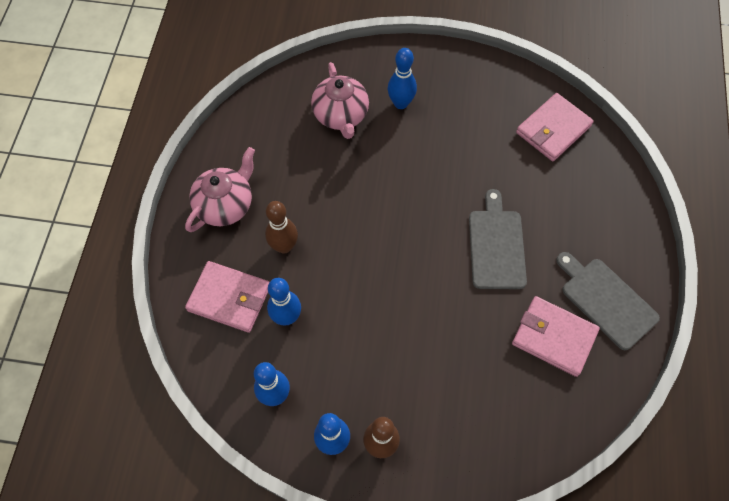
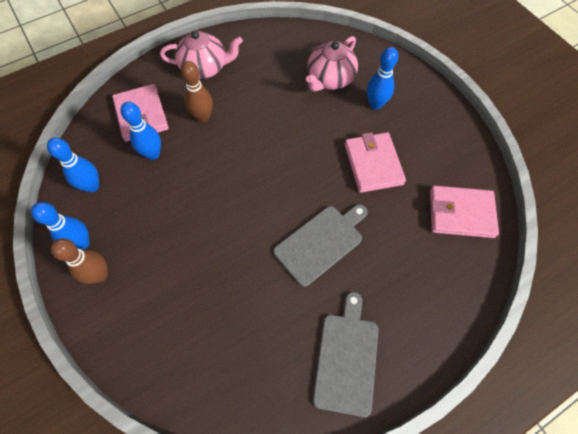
camera: 50 degrees right, 0 degrees up
(554, 337) = (279, 338): pink wallet -> pink wallet (373, 164)

